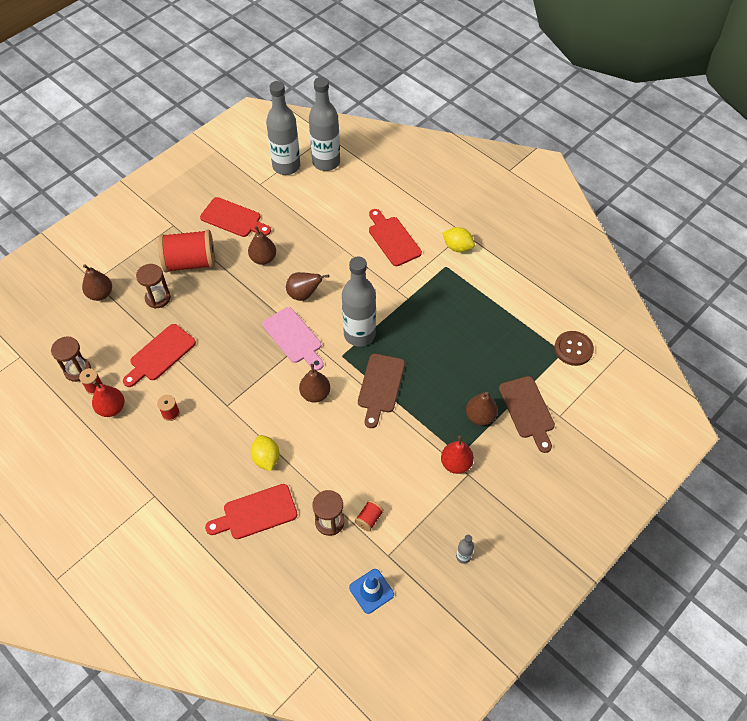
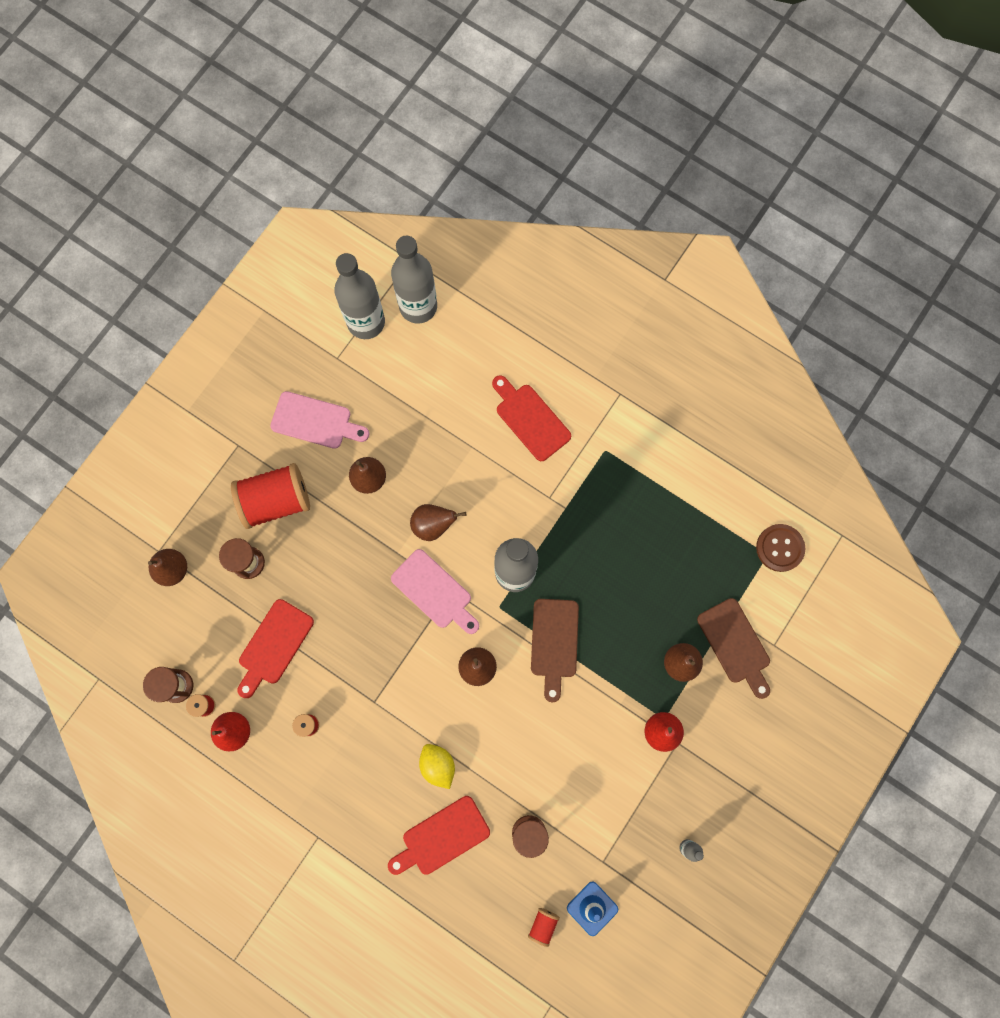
camera: 10 degrees left, 20 degrees up
(233, 219) = (315, 421): red cutting board -> pink cutting board
(369, 519) = (573, 821): red spool -> red spool (543, 924)
(457, 247) = (615, 418): yellow lemon -> none

